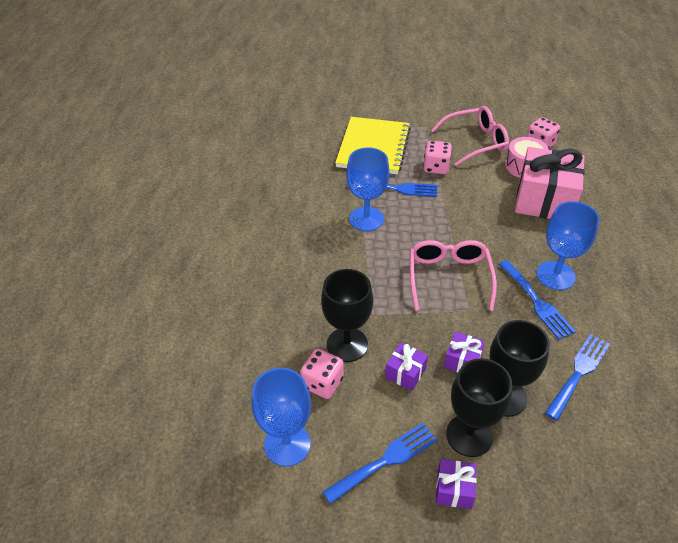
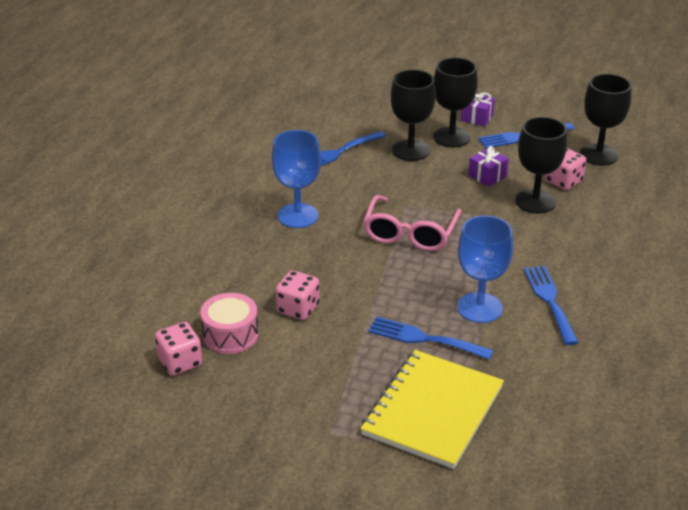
camera: 165 degrees left, 10 degrees down
(287, 444) = (598, 155): blue goblet -> black goblet
(436, 167) = (354, 358): pink dice -> pink dice (298, 309)
(462, 361) = (432, 174): purple gift -> none
(475, 142) = (270, 387): pink glasses -> none
(537, 302) = (334, 200): blue fork -> blue fork (549, 300)
(544, 200) = (243, 287): pink gift -> none

